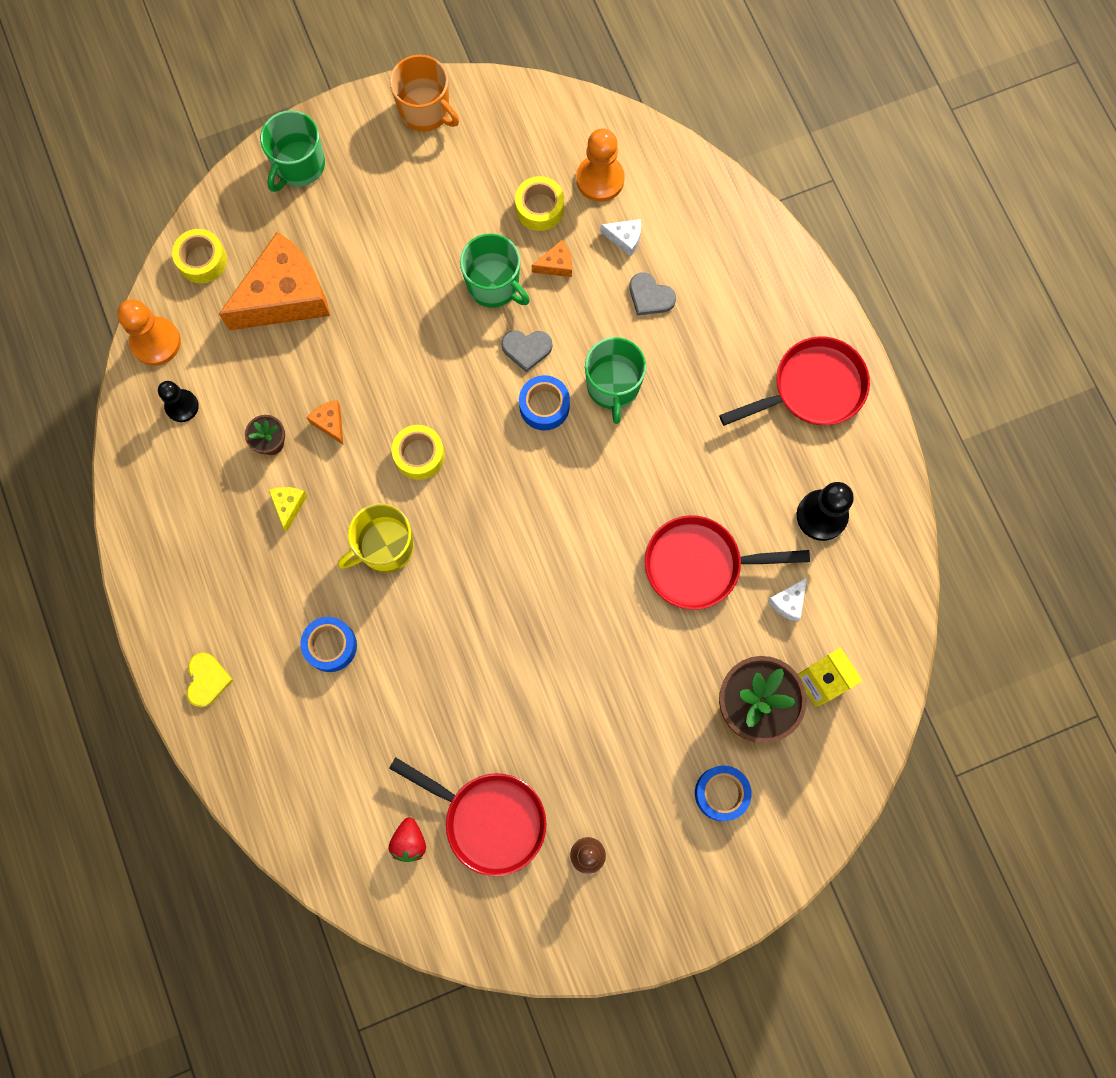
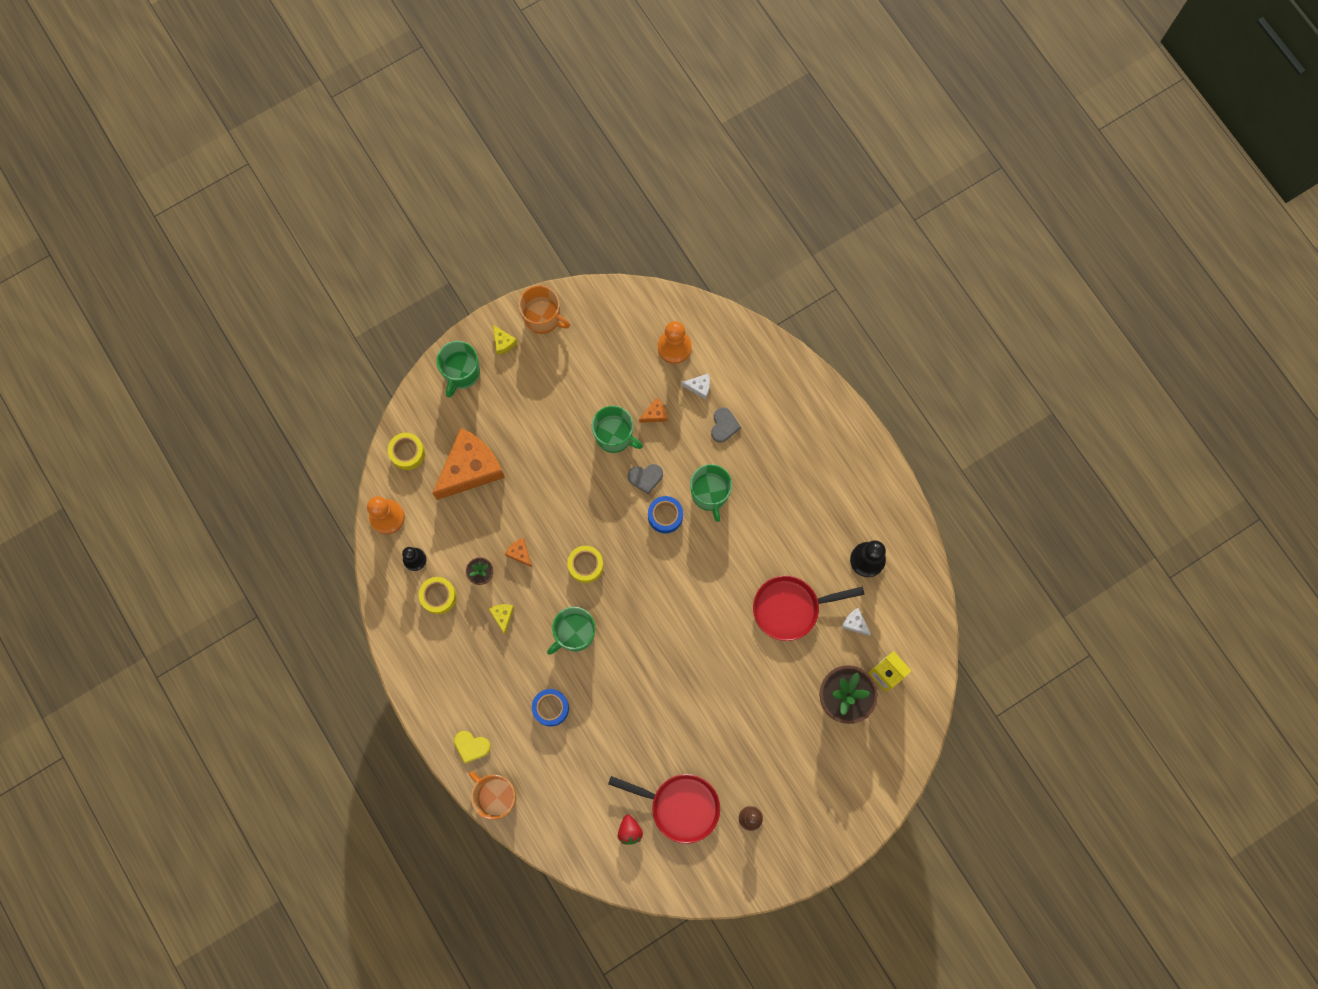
camera: 10 degrees left, 0 degrees up
(207, 680) = (471, 746): yellow heart -> yellow heart turned 120 degrees clockwise
(228, 757) = (496, 796): none -> orange mug
(364, 135) = (503, 342): none -> yellow cheese
(385, 547) = (574, 634): yellow mug -> green mug
(539, 208) = (636, 375): yellow tape -> yellow tape (438, 596)
(650, 296) = (724, 425): grey heart -> grey heart turned 105 degrees counterclockwise
(721, 793) = (832, 761): blue tape -> none
(788, 602) = (854, 623): white cheese -> white cheese turned 105 degrees clockwise
(812, 388) = (846, 472): red pan -> none

